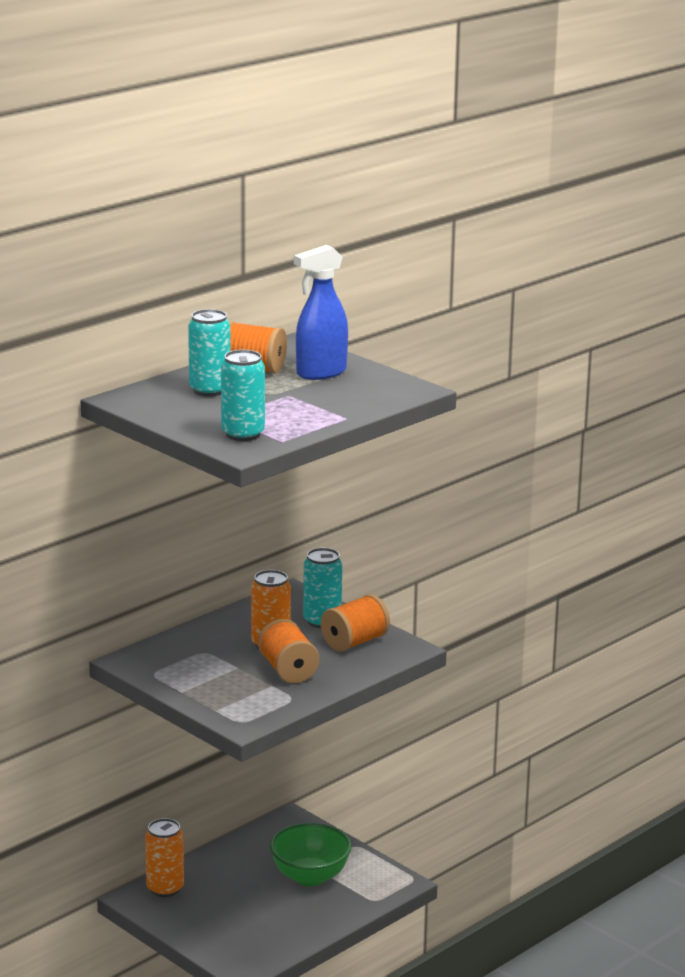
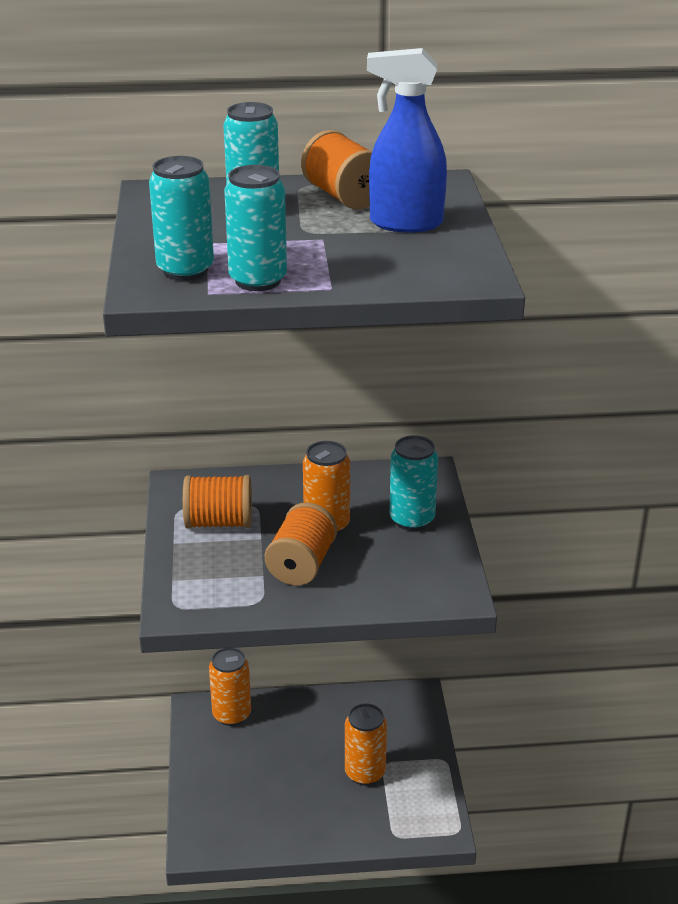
camera: 40 degrees right, 10 degrees up
(297, 427) = (258, 280): none -> turquoise can
(310, 877) = (365, 773): green bowl -> orange can
(354, 642) = (411, 560): orange spool -> orange spool (219, 522)

